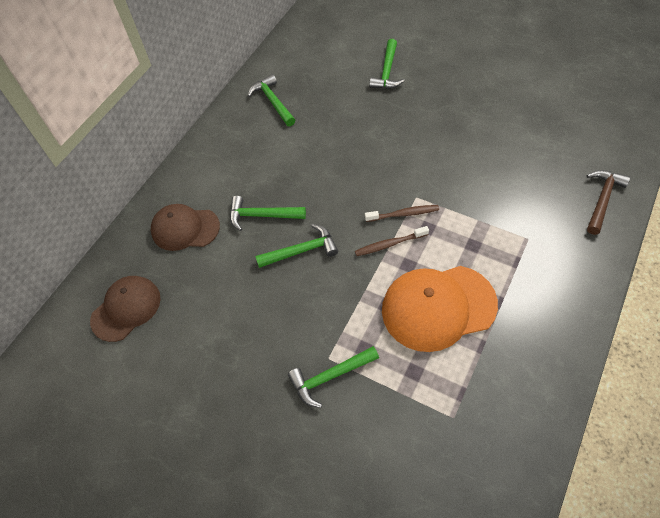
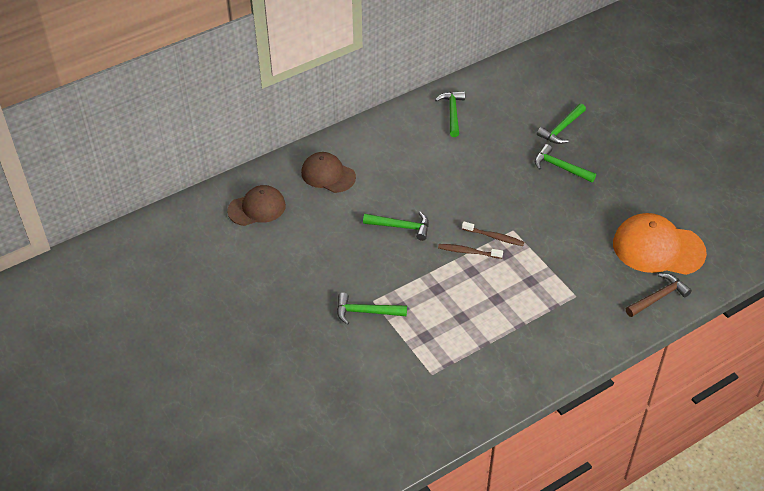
camera: 25 degrees right, 10 degrees down
(262, 215) = (388, 191): green hammer -> green hammer (560, 167)
(438, 307) = (472, 307): orange cap -> orange cap (658, 248)

